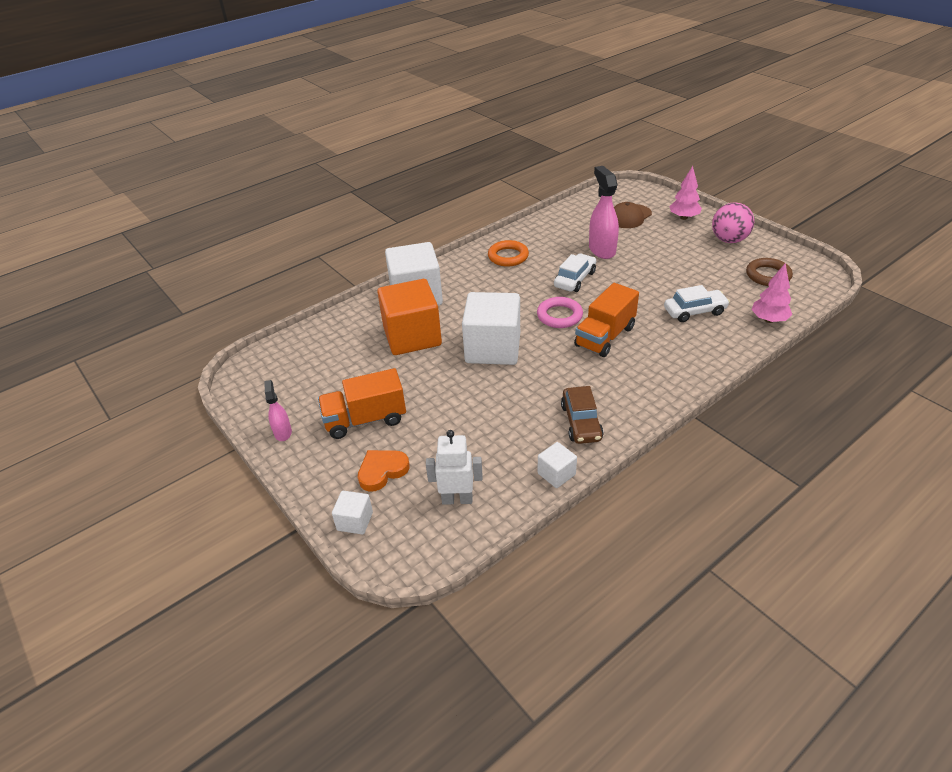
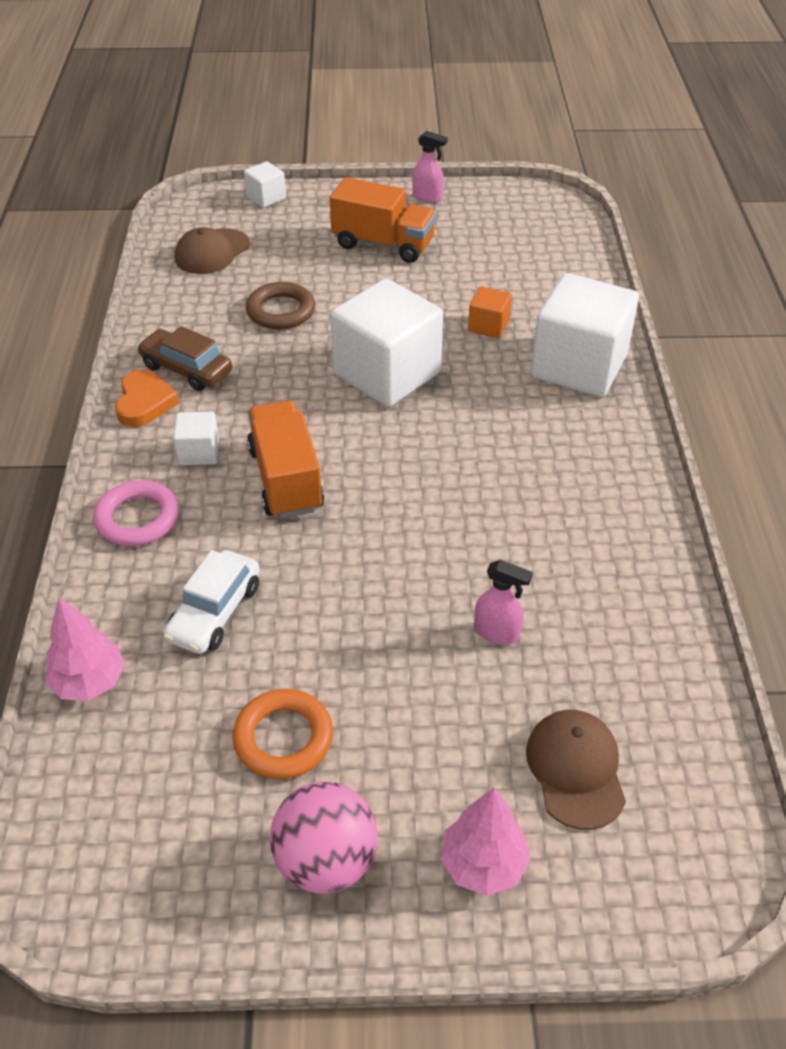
camera: 125 degrees right, 5 degrees up
(365, 419) = (383, 244): orange truck -> orange truck turned 90 degrees clockwise
(382, 471) = (301, 229): orange heart -> orange heart (144, 402)
(412, 336) = (488, 326): orange cube -> orange cube, size x0.45
(457, 499) = (212, 252): white robot -> brown cap
(508, 256) = (594, 506): orange ring -> orange ring (283, 738)
(556, 474) = (153, 316): white cube -> white cube (199, 452)
(559, 316) = (380, 466): pink ring -> pink ring (137, 518)
(575, 279) = (447, 539): white car -> none
(601, 250) = (497, 632): pink spray bottle -> pink spray bottle, size x0.55
(768, 275) = (168, 802): brown ring -> brown ring (281, 311)

